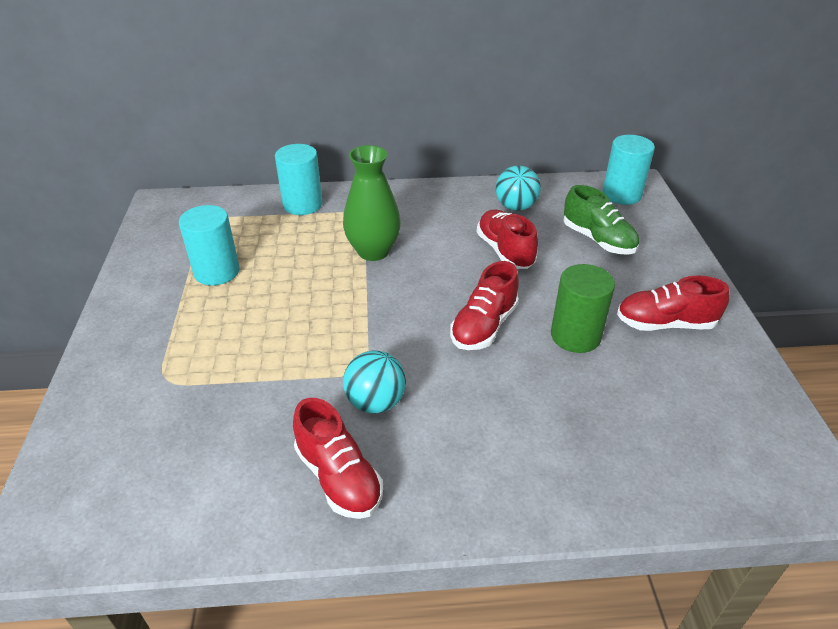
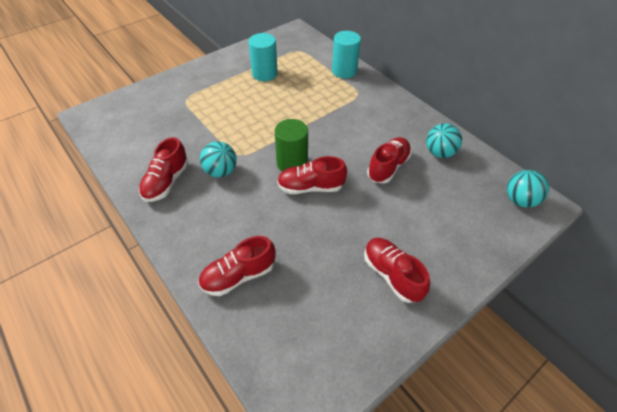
camera: 55 degrees right, 10 degrees up
(373, 251) = (332, 115): green vase -> none
(575, 336) = (338, 232): green cylinder -> green cylinder (292, 163)
(587, 462) = (238, 276): none -> red shoe
(598, 240) = (448, 207): green shoe -> none
(621, 194) = (519, 200): turquoise cylinder -> turquoise ball

